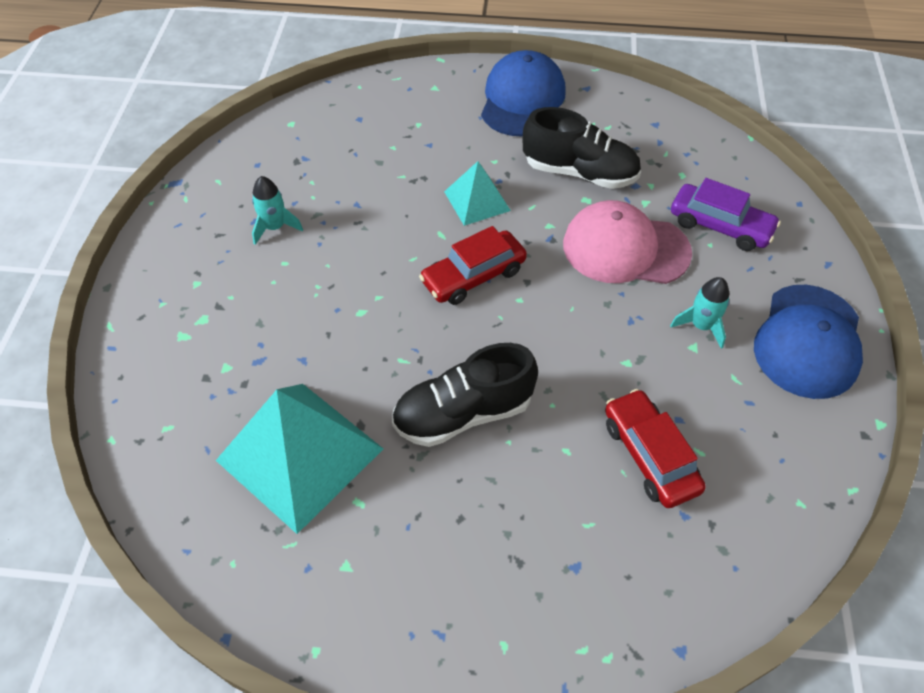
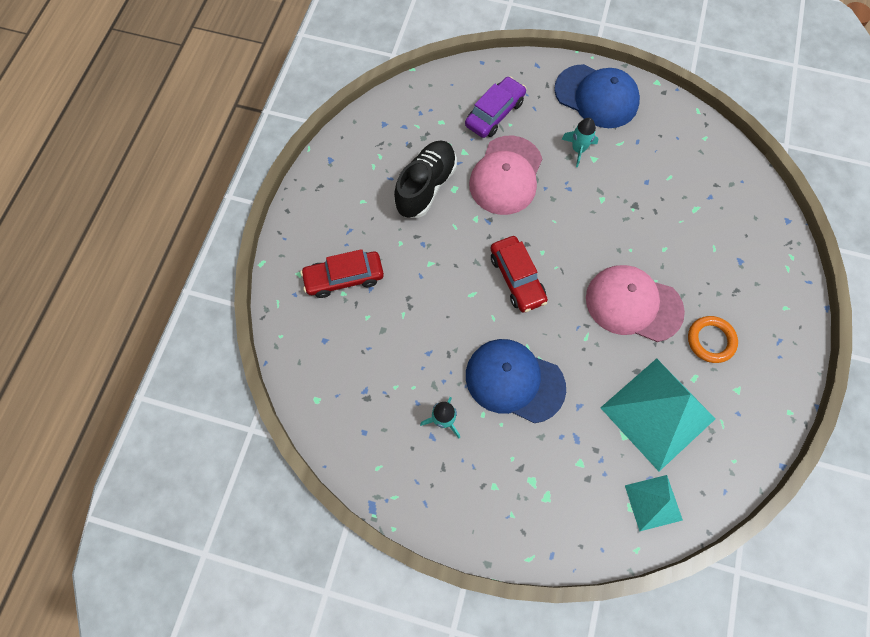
camera: 80 degrees left, 15 degrees up
(423, 523) = (710, 340): none -> orange ring
(463, 413) = (633, 304): black shoe -> pink cap
(477, 201) = (442, 263): turquoise pyramid -> turquoise pyramid (653, 502)
(522, 99) = (333, 209): blue cap -> blue cap (514, 381)
(649, 455) = (670, 204): red car -> red car (344, 278)

